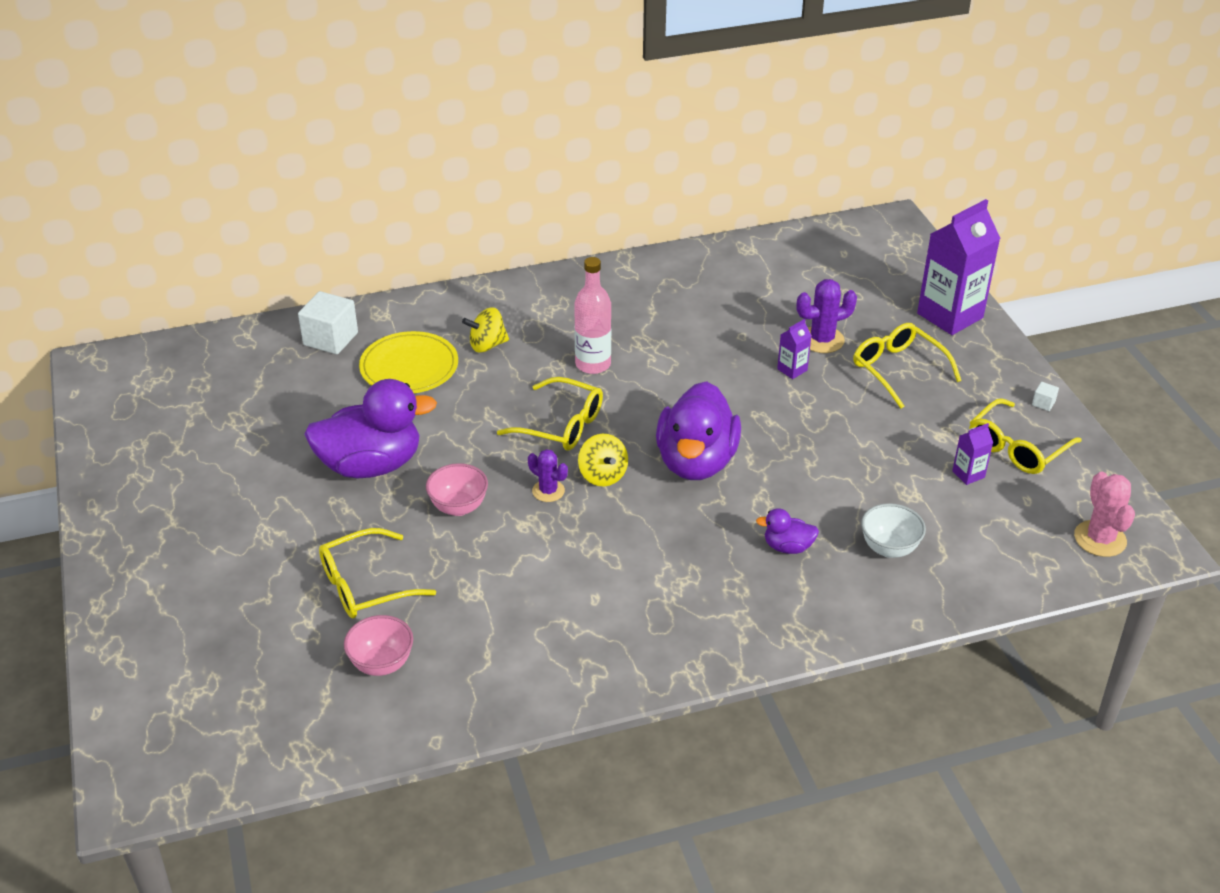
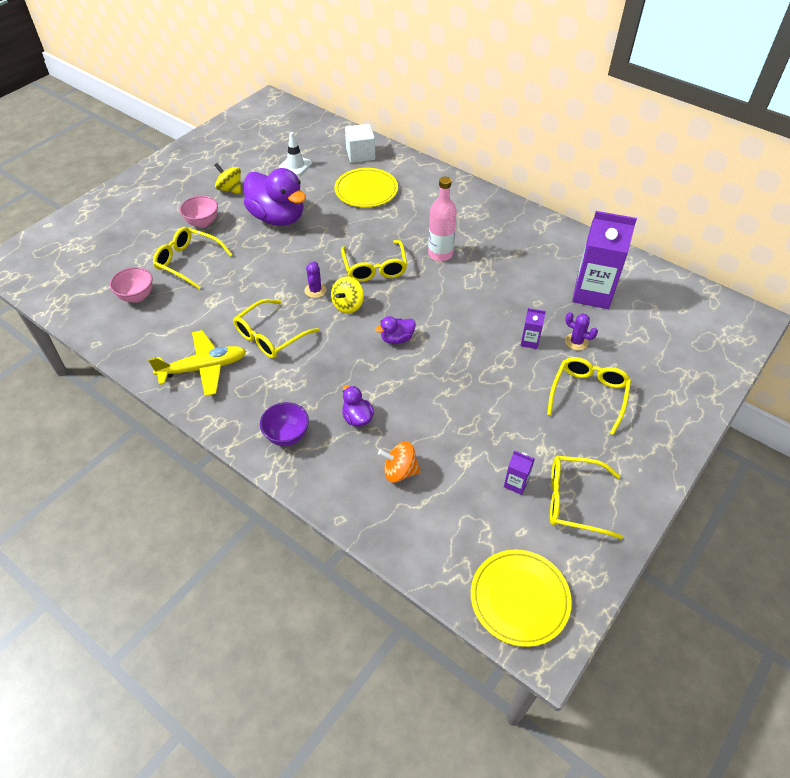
camera: 55 degrees right, 10 degrees up
(279, 403) = (295, 165): none -> white traffic cone
(458, 507) = (273, 264): pink bowl -> pink bowl (202, 223)
(487, 345) = (413, 207): yellow spinning top -> yellow spinning top (230, 189)
(588, 646) = (204, 368): none -> yellow plane
(590, 563) = (270, 336): none -> yellow glasses
(696, 462) = (397, 339): purple duck -> purple duck, size x0.45
(766, 616) = (287, 436): none -> purple bowl
(822, 340) = (576, 342): purple cactus -> purple cactus, size x0.66
(889, 548) = (399, 471): white bowl -> orange spinning top
(950, 315) = (681, 397): purple carton -> purple carton (592, 293)
(1043, 403) = (642, 496): white cube -> none
(1100, 539) = (519, 598): pink cactus -> yellow plate

